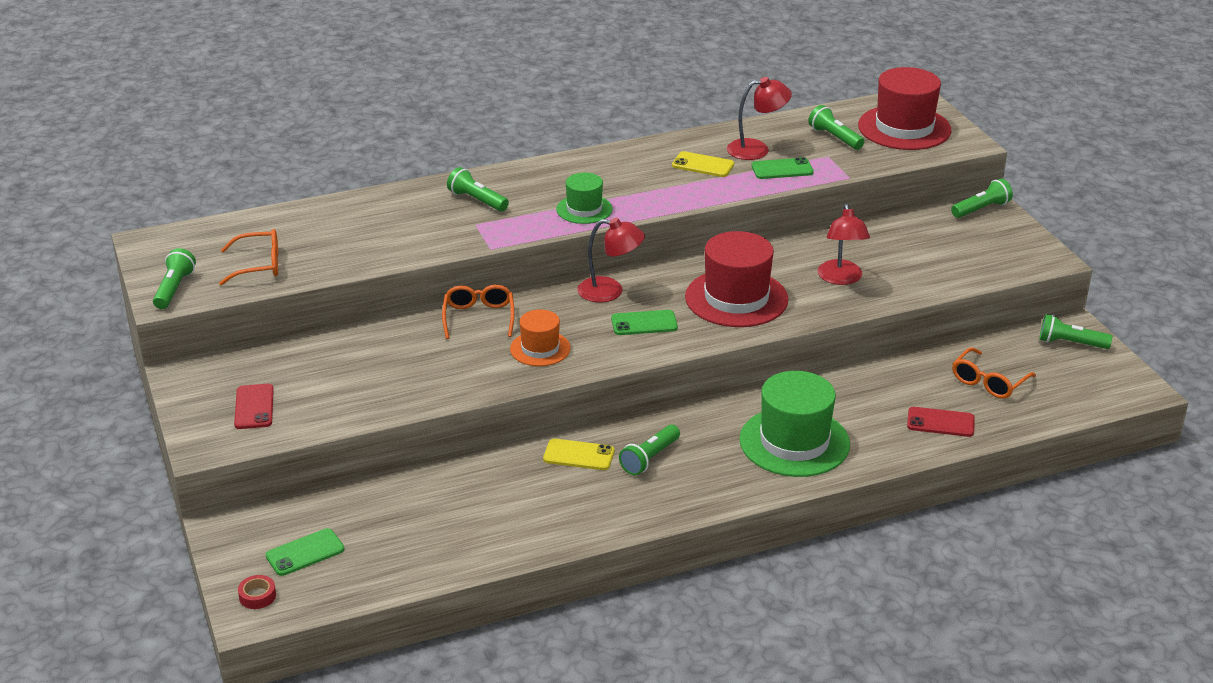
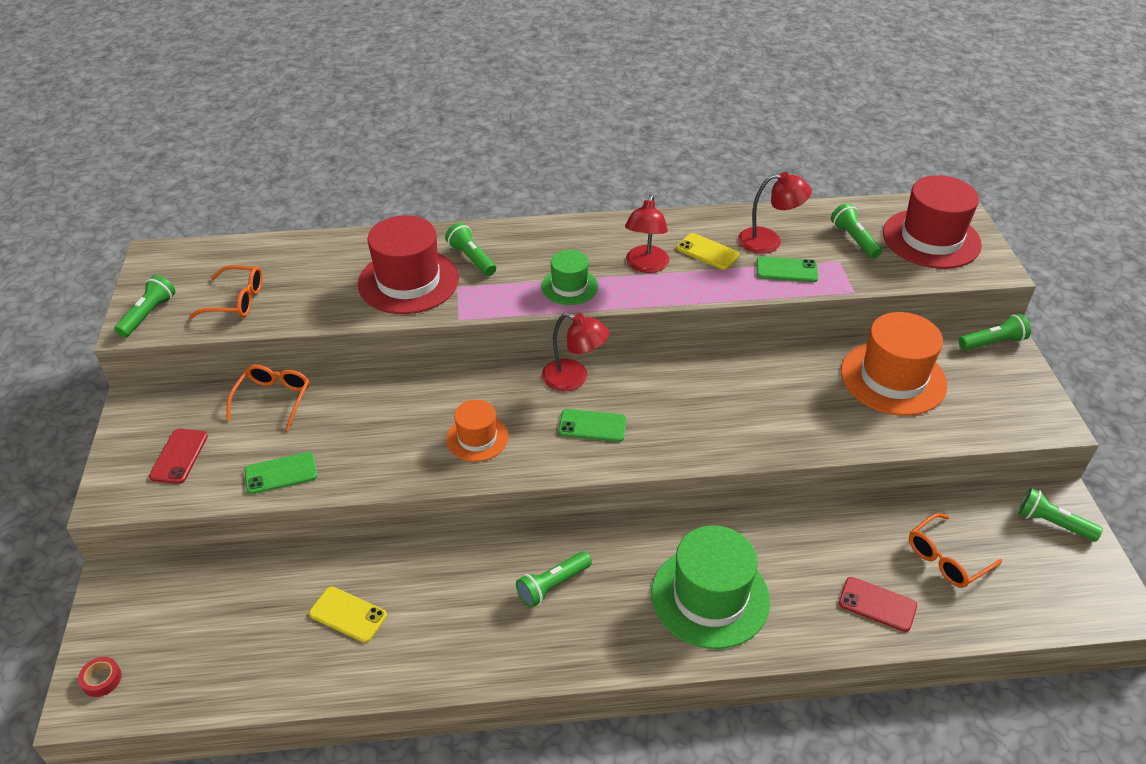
camera: 15 degrees right, 10 degrees up
(305, 552) = (171, 632): green phone -> green phone (281, 473)
(479, 317) = (435, 387): orange glasses -> orange glasses (273, 399)
(578, 455) = (483, 565): yellow phone -> yellow phone (348, 614)
(736, 298) = (697, 411): red hat -> red hat (408, 281)
(841, 278) = (815, 406): red lamp -> red lamp (645, 266)
(902, 248) = (893, 378): none -> orange hat

